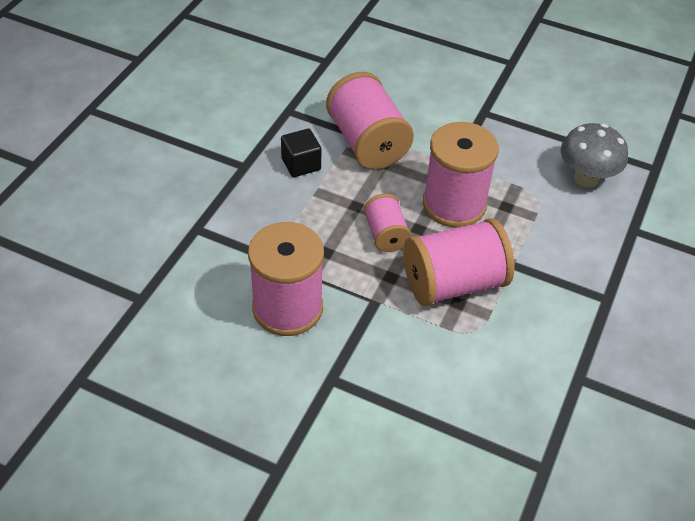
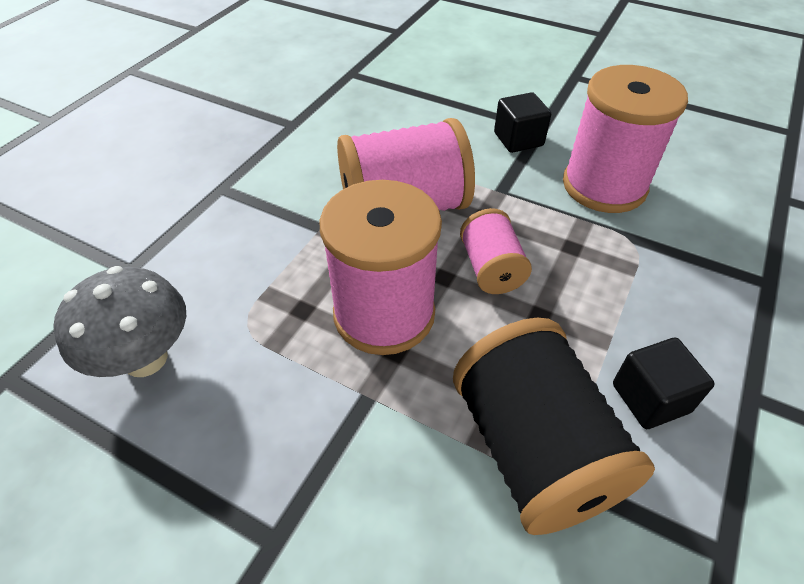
camera: 175 degrees left, 0 degrees up
(355, 362) = (518, 139): none -> black cube
(367, 142) = (533, 450): pink spool -> black spool

